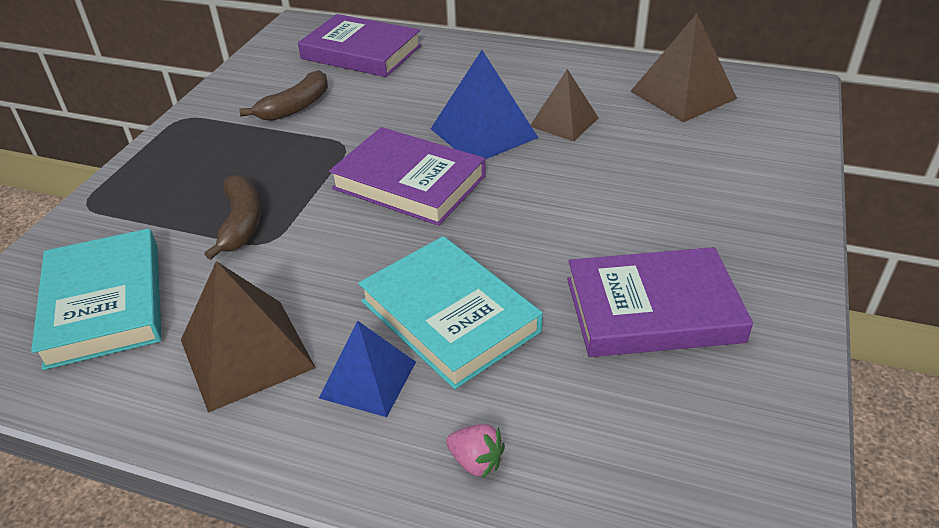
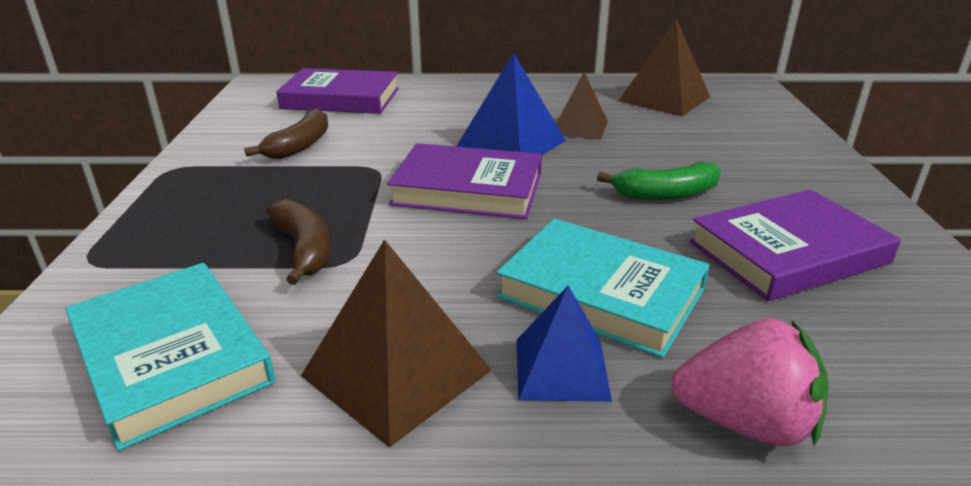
camera: 20 degrees left, 10 degrees down
(476, 461) = (744, 422): pink strawberry -> pink strawberry, size x1.97
(588, 220) = (665, 194): none -> green banana

